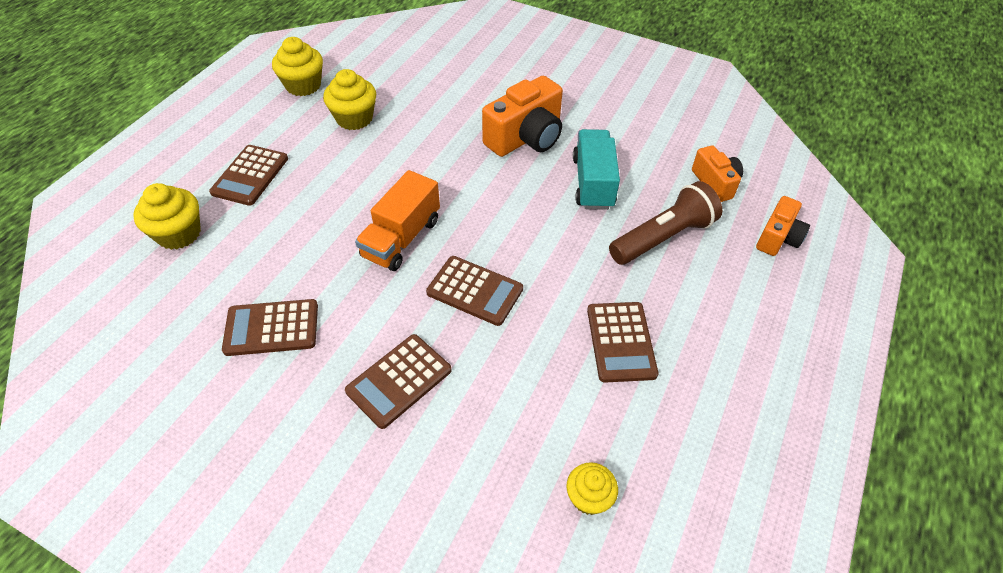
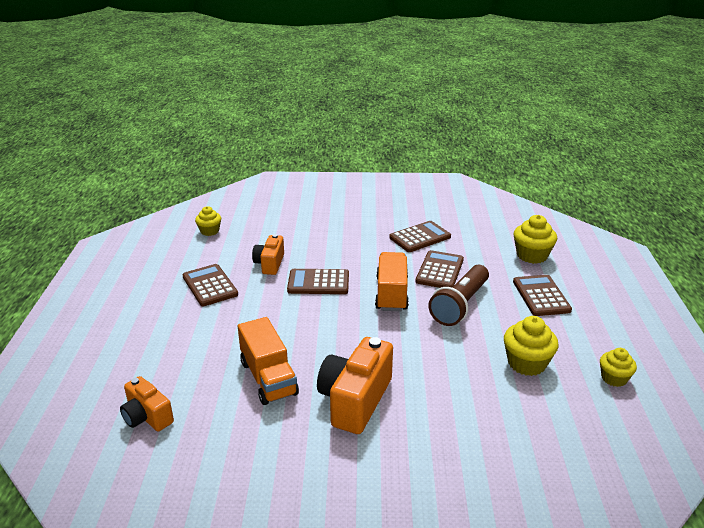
camera: 155 degrees right, 20 degrees down
(303, 85) = (614, 378): yellow cupcake -> yellow cupcake, size x0.64
(399, 380) = (331, 239): brown calculator -> brown calculator (439, 270)
(593, 183) = (268, 378): turquoise truck -> orange truck
(663, 237) = (192, 353): brown flashlight -> brown flashlight (460, 305)
(778, 238) = (87, 384): orange camera -> orange camera (270, 264)

